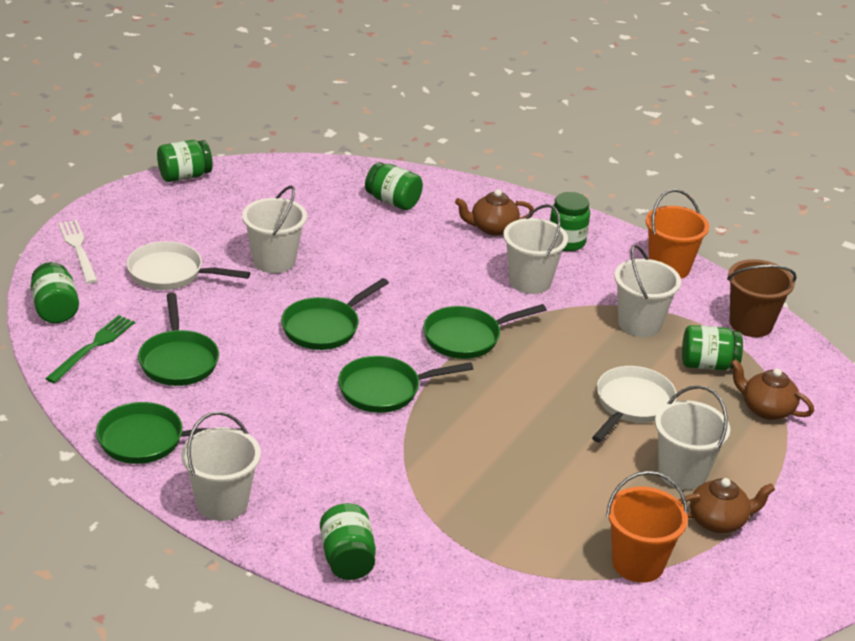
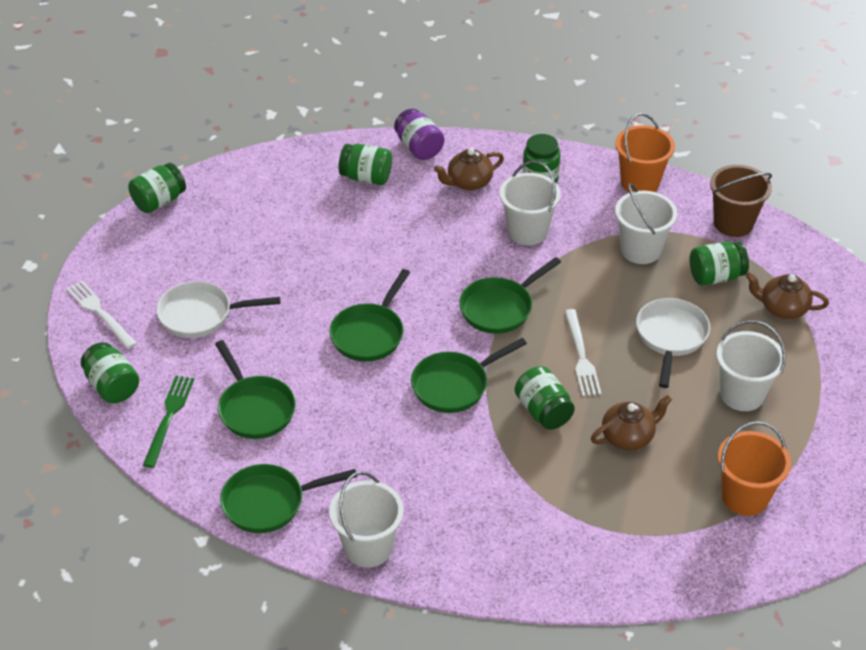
camera: 15 degrees left, 10 degrees up
(274, 261) = (289, 274): white bucket -> none
(347, 559) = (503, 570): green jar -> green jar (543, 411)
(458, 189) = (419, 148): none -> purple jar
(528, 398) = (581, 356): none -> white fork
(718, 521) = (791, 434): brown teapot -> brown teapot (628, 437)

